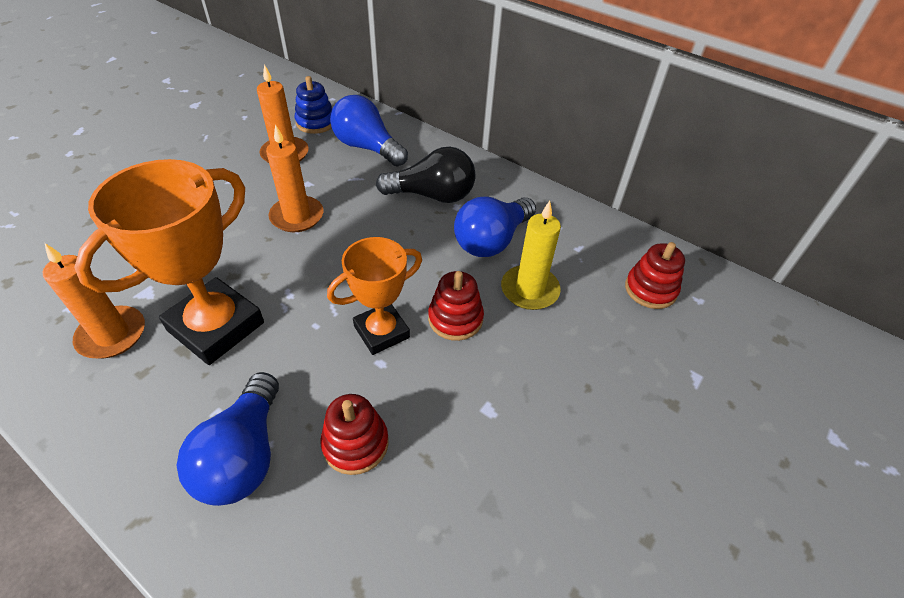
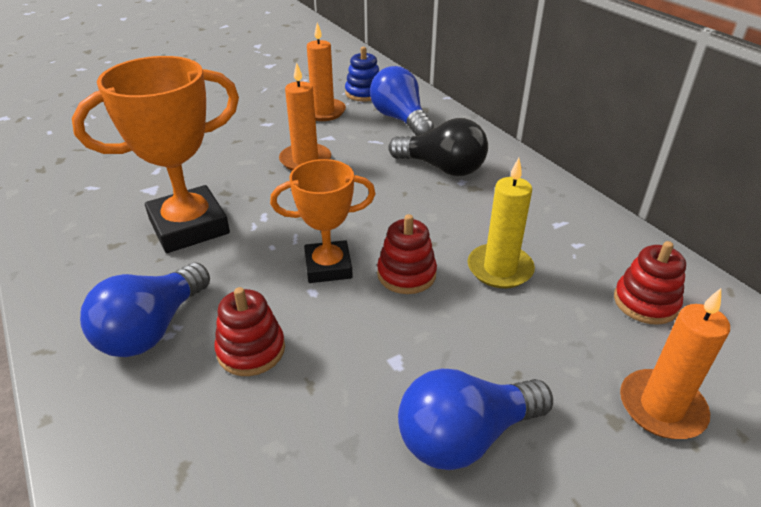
camera: 25 degrees right, 10 degrees down
(112, 335) = (108, 212): orange candle -> orange candle (661, 407)
(492, 240) = (482, 217): blue light bulb -> blue light bulb (465, 436)

